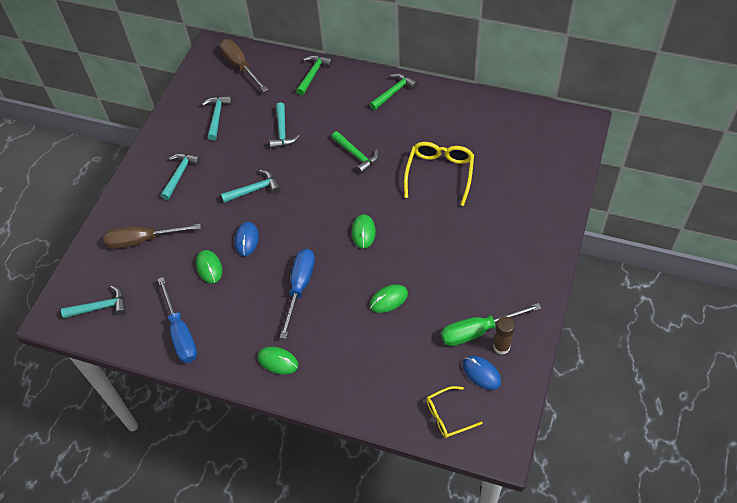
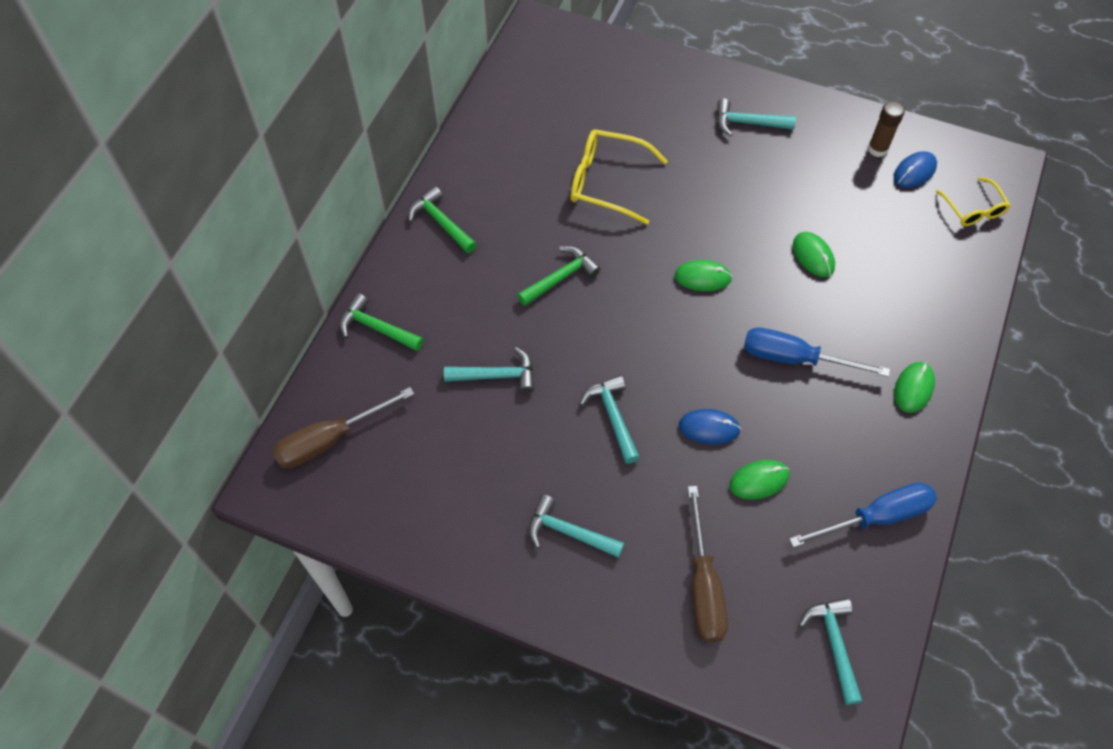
camera: 90 degrees left, 5 degrees up
(217, 116) = (444, 476): turquoise hammer -> turquoise hammer (747, 123)
(478, 331) = (857, 168): green screwdriver -> none

